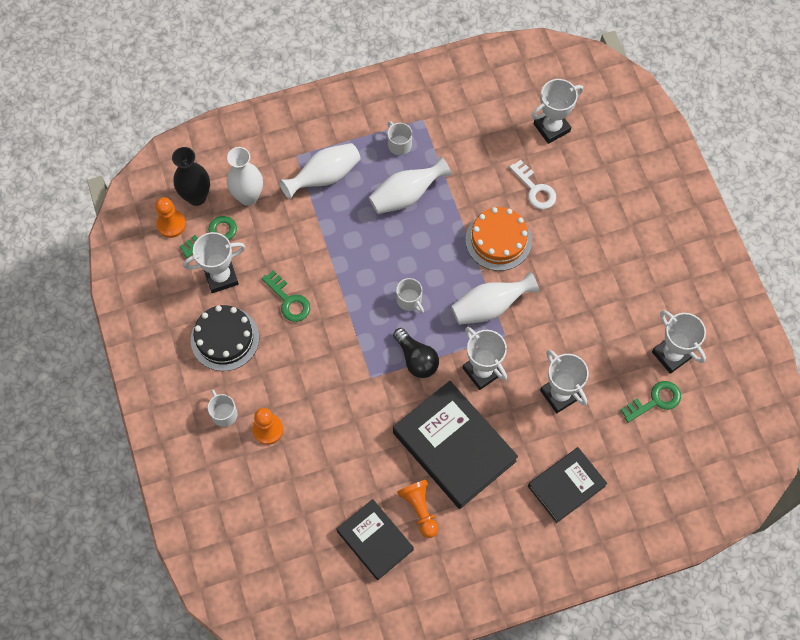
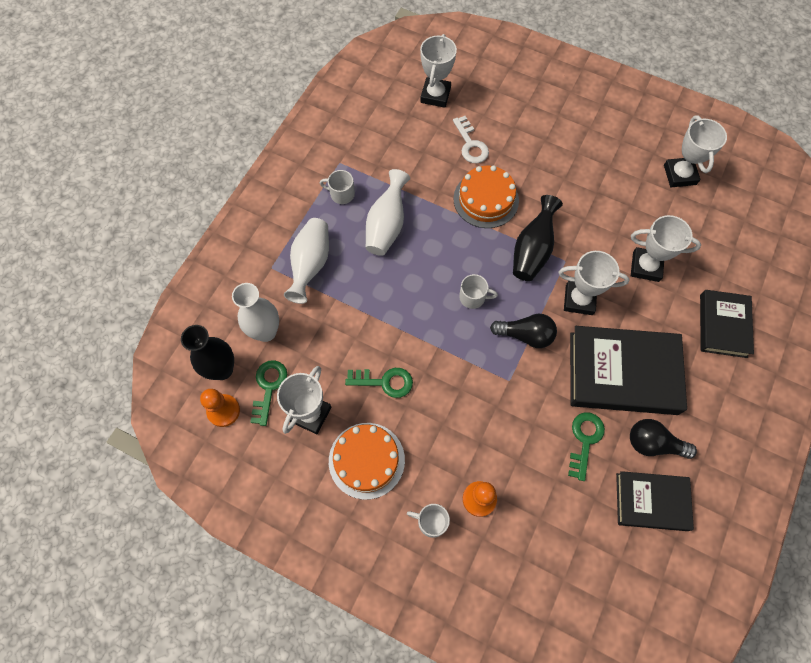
camera: 45 degrees left, 0 degrees up
(225, 338) = (366, 460): black cake -> orange cake
(420, 509) = (653, 443): orange pawn -> black light bulb
(489, 307) = (532, 250): white vase -> black vase
(535, 189) = (470, 144): white key -> white key turned 60 degrees clockwise
(655, 401) = (706, 214): green key -> green key (584, 440)
(671, 355) = (679, 175): white trophy -> white trophy turned 75 degrees clockwise

